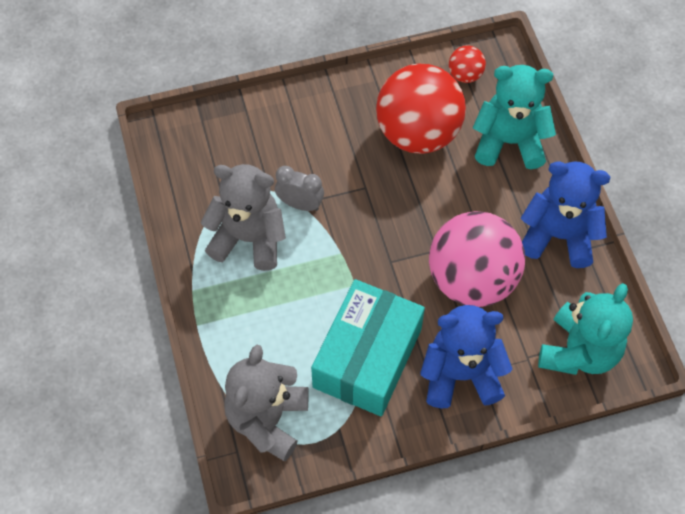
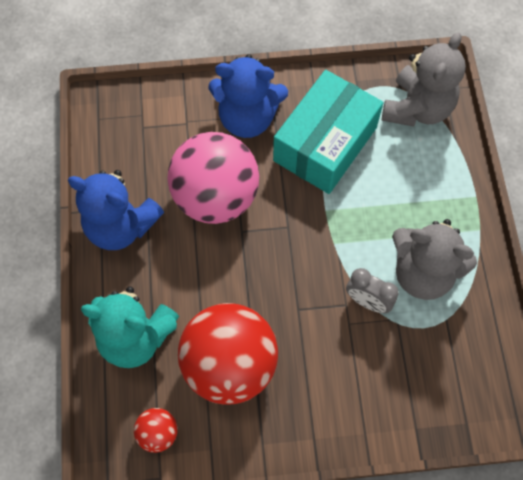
camera: 170 degrees left, 5 degrees up
(579, 351) = (141, 121): turquoise teddy bear -> none

